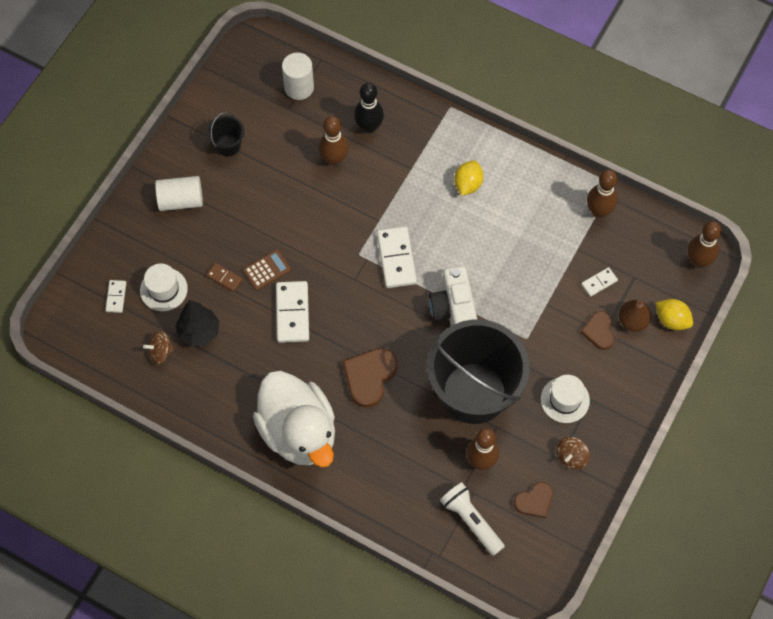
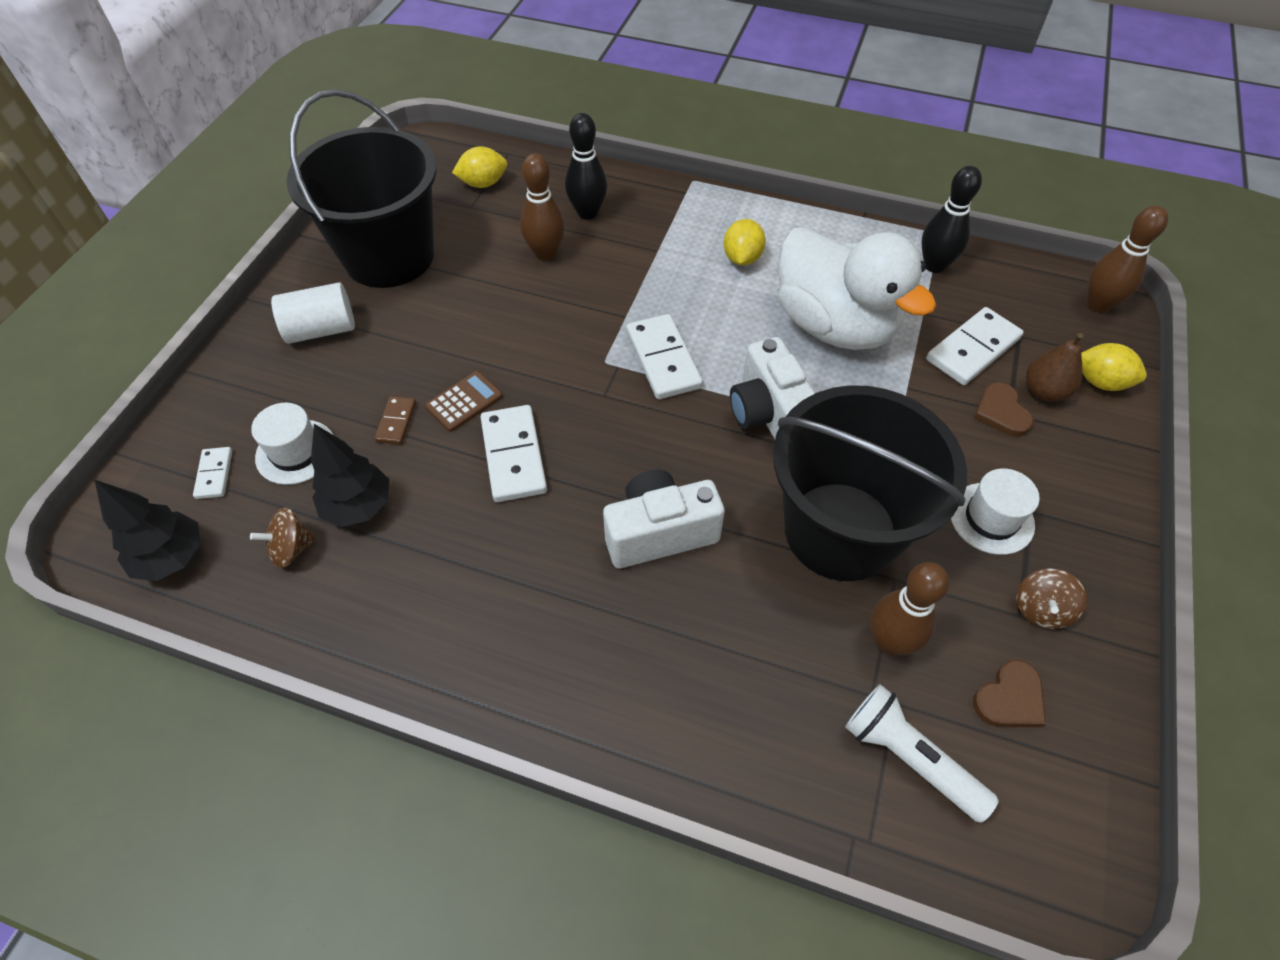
camera: 10 degrees left, 10 degrees down
(94, 347) = (172, 558): none -> black tree
(224, 278) = (396, 422): brown domino -> brown domino turned 75 degrees clockwise
(228, 145) = (389, 256): black bucket -> black bucket, size x2.48
(298, 432) = (552, 645): white duck -> white duck (834, 325)
(299, 87) = (483, 183): white cylinder -> yellow lemon
(369, 377) = (659, 533): brown heart -> white camera
(599, 211) = (934, 265): brown bowling pin -> black bowling pin
(599, 282) = (972, 349): white domino -> white domino, size x1.87

